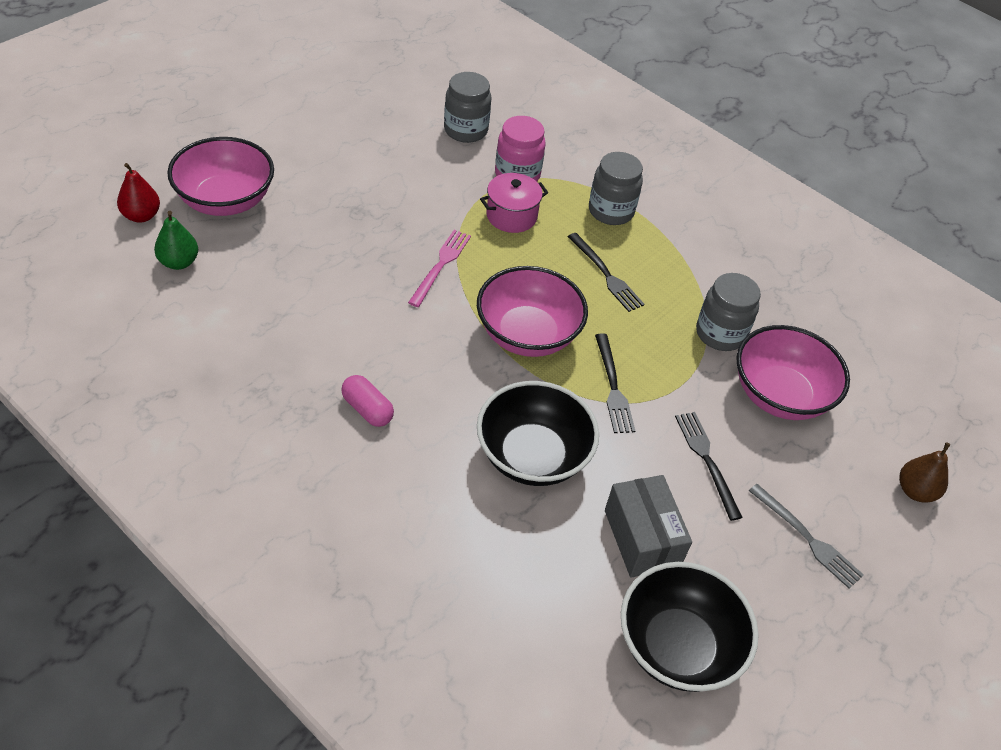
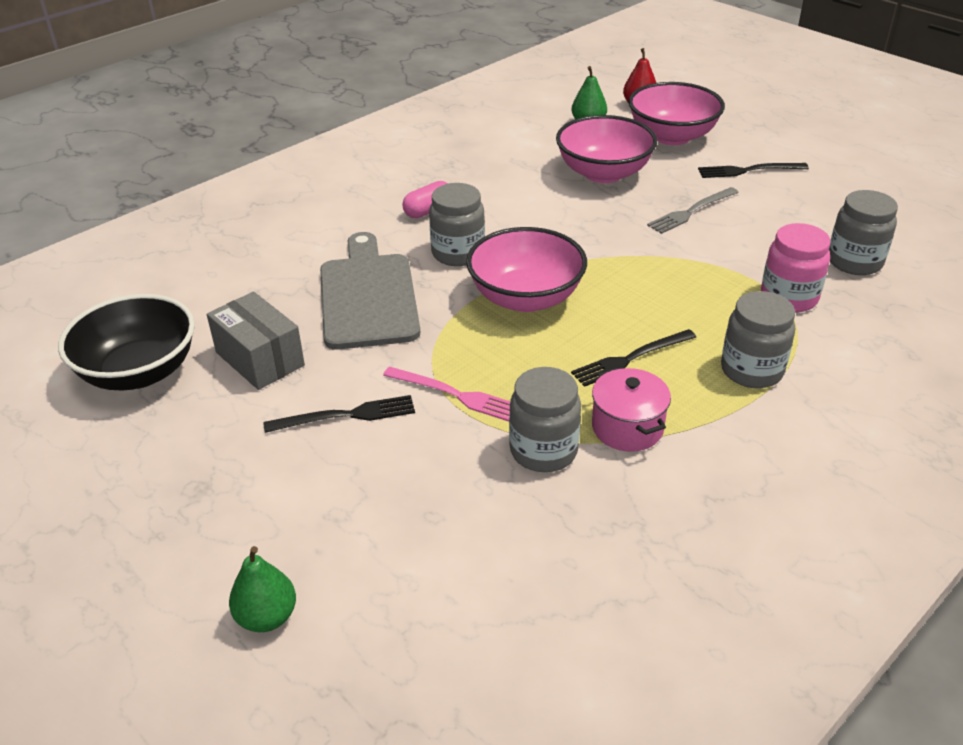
camera: 100 degrees right, 10 degrees down
(441, 265) = (617, 246): pink fork -> pink fork (455, 395)
(454, 383) = (458, 253): none -> grey jar
(511, 216) = (711, 292): pink pot -> pink pot (627, 427)
(532, 456) = (368, 296): black bowl -> grey cutting board
(613, 387) = (454, 353): black fork -> black fork (748, 170)
(642, 538) = (260, 359): grey box -> grey box turned 60 degrees clockwise
(780, 395) = (440, 496): pink bowl -> pink bowl (603, 173)
(807, 538) = (226, 487): grey fork -> grey fork (691, 211)
(915, 491) = (267, 617): brown pear -> green pear

